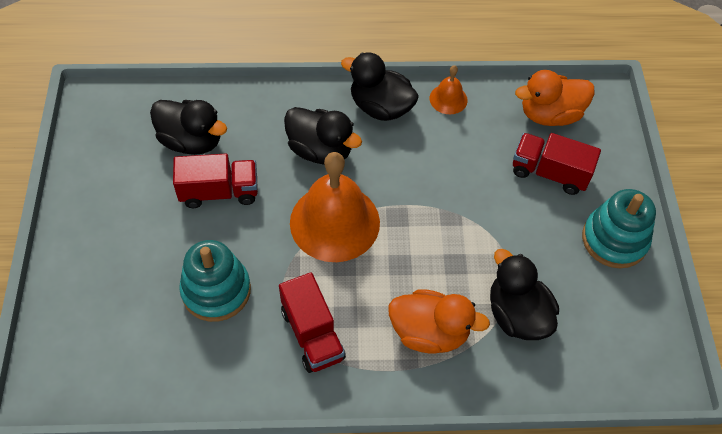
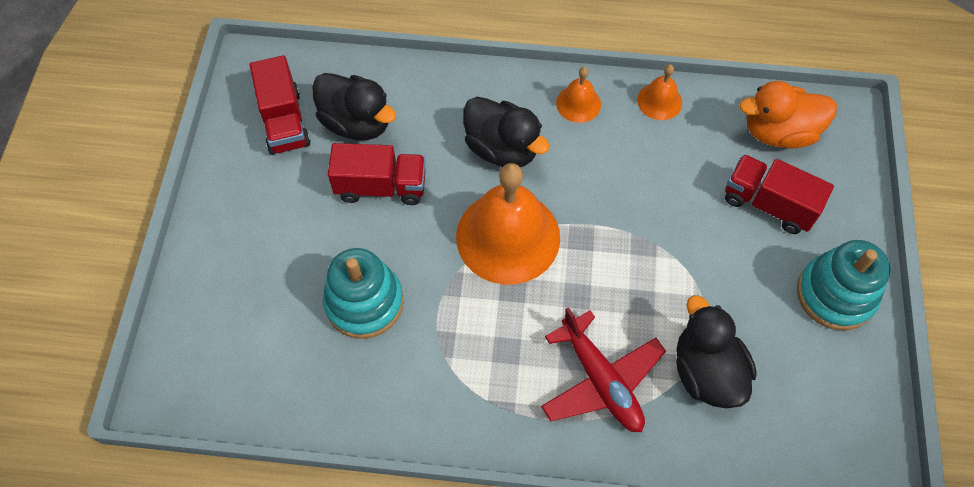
camera: 10 degrees right, 5 degrees up
(312, 334) = (466, 366): red truck -> red truck (284, 121)
(380, 107) = (578, 103): black duck -> orange bell
(429, 332) = (601, 380): orange duck -> red plane

